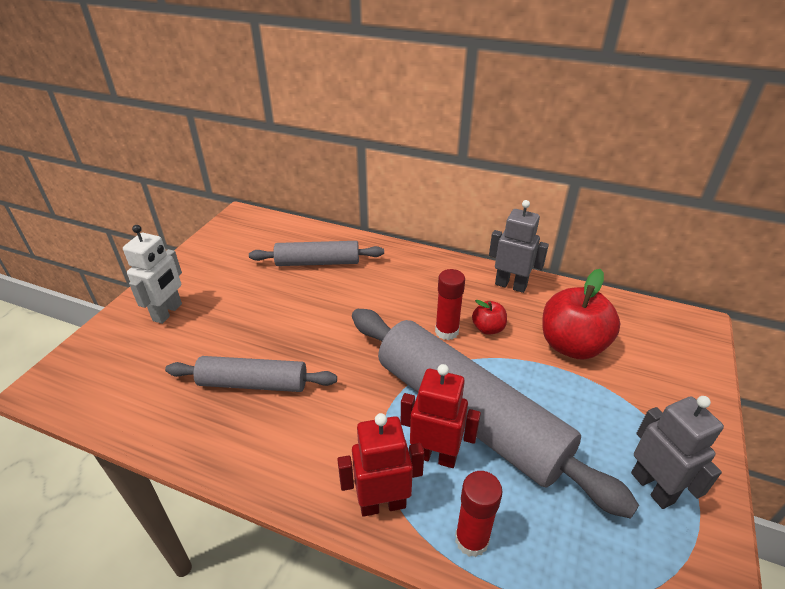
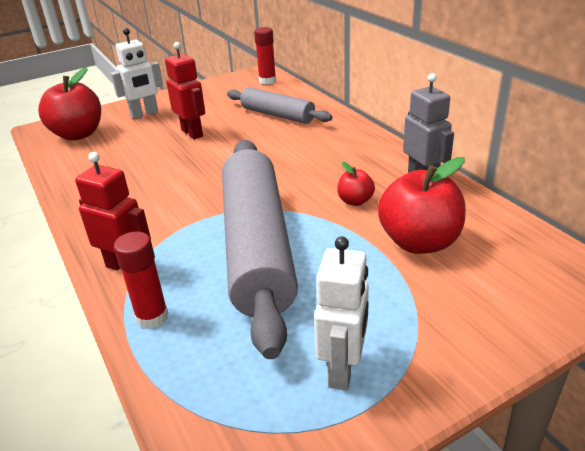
camera: 40 degrees right, 5 degrees down
(112, 372) = (78, 134): none -> red apple
(253, 383) = (141, 169): grey rolling pin -> none
(435, 456) = (197, 259): red robot -> red robot (192, 133)
(446, 331) = (316, 190): red glue stick -> red glue stick (267, 81)
(652, 487) = (343, 369): grey robot -> white robot

